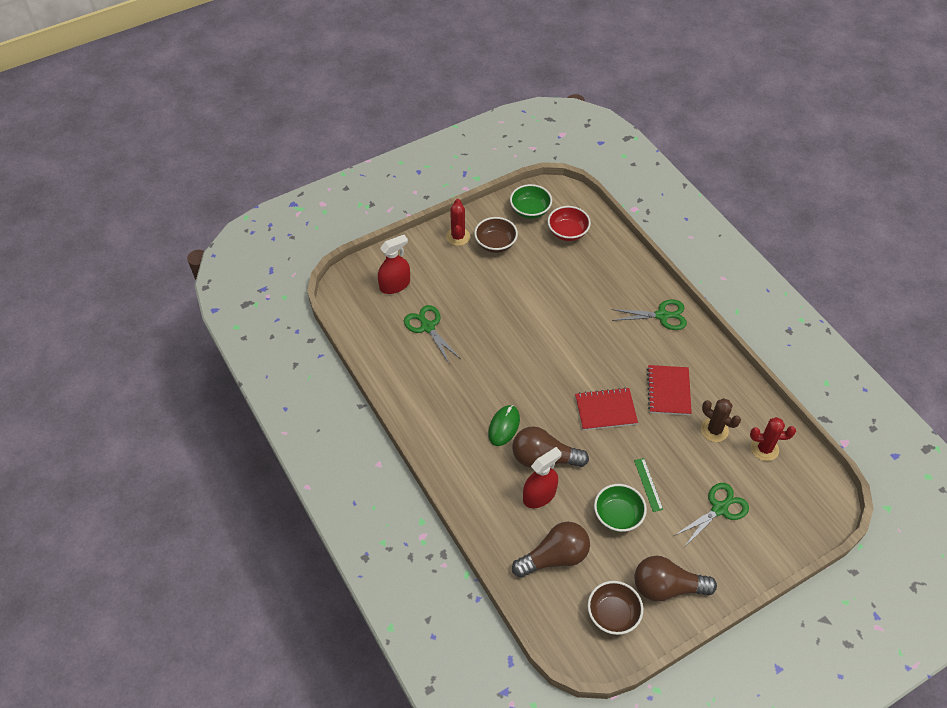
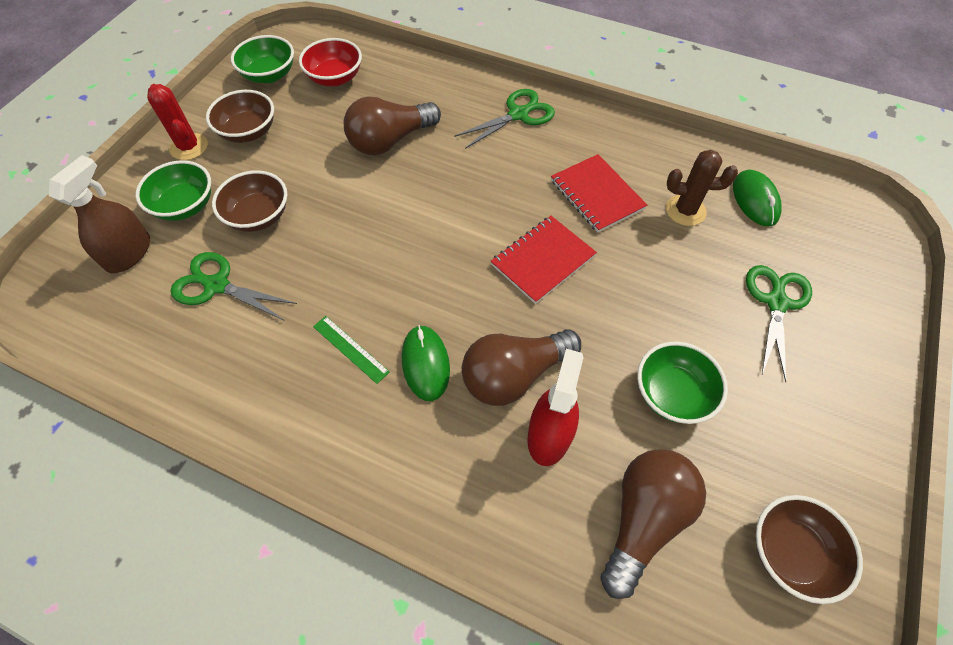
camera: 35 degrees left, 5 degrees up
(395, 285) = (128, 253): red spray bottle -> brown spray bottle
(436, 272) = (185, 206): none -> green bowl
(470, 299) = (258, 216): none -> brown bowl
(648, 484) = (672, 325): green ruler -> green ruler (350, 349)
(667, 587) = (815, 455): brown light bulb -> brown light bulb (390, 141)
(764, 449) = (755, 200): red cactus -> green mouse

